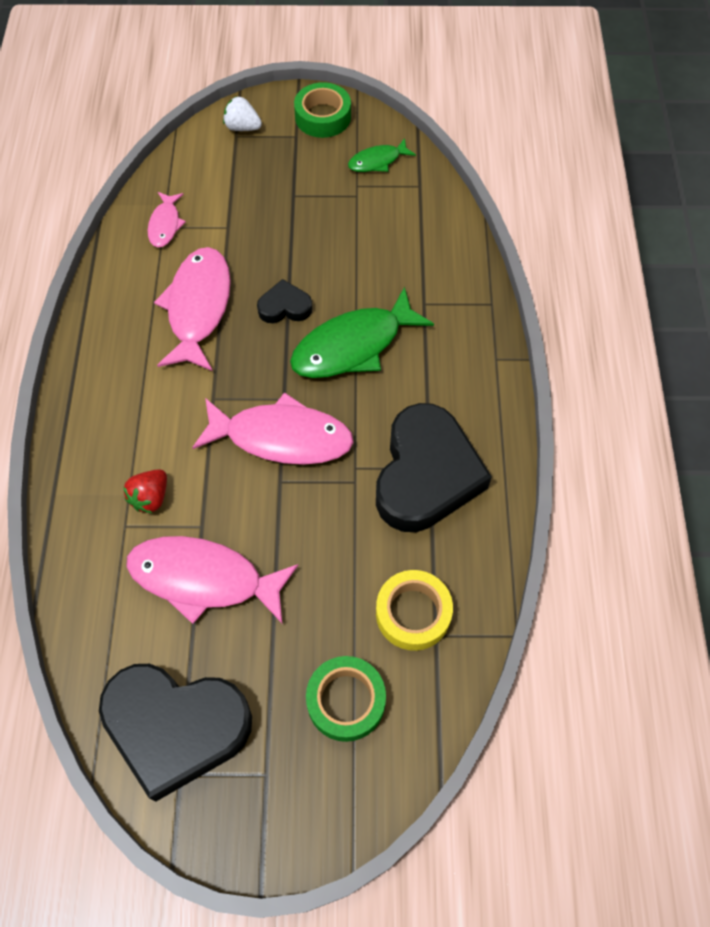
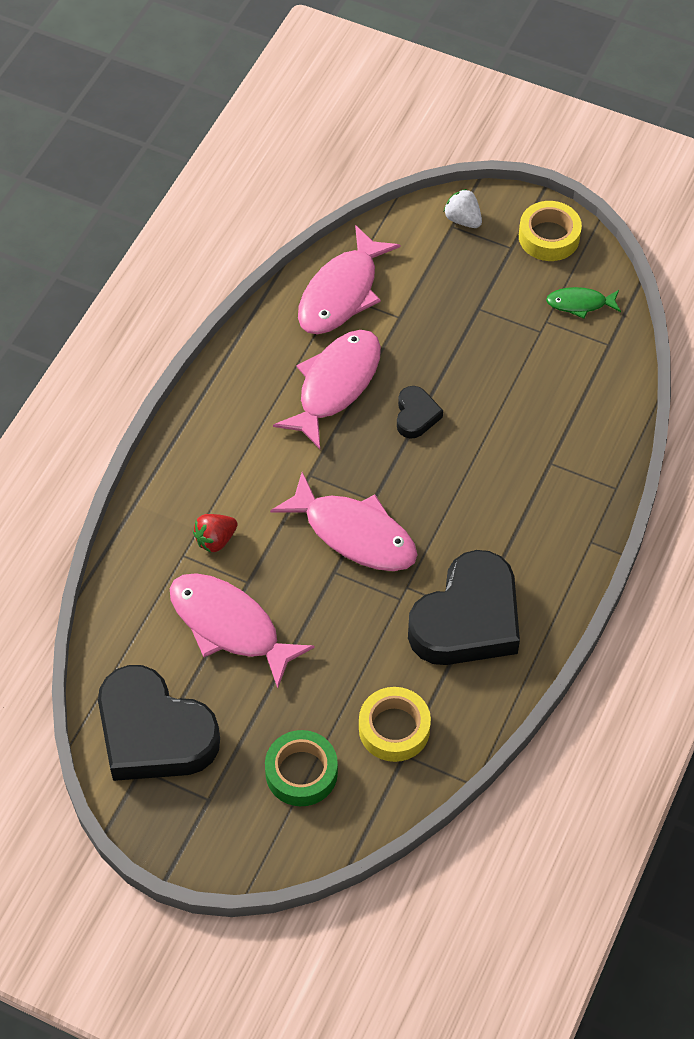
camera: 25 degrees right, 5 degrees down
(165, 225) = (341, 293): pink fish -> pink fish, size x1.93
(285, 307) = (416, 415): black heart -> black heart turned 75 degrees clockwise
(323, 117) = (549, 237): green tape -> yellow tape
(353, 345) = (462, 476): green fish -> none

